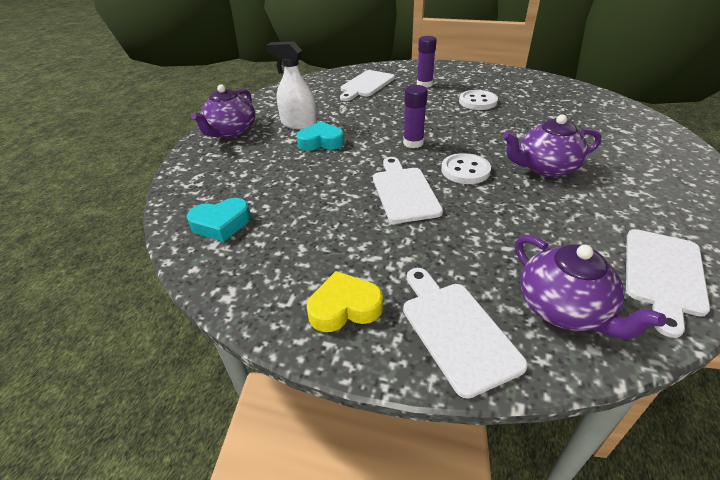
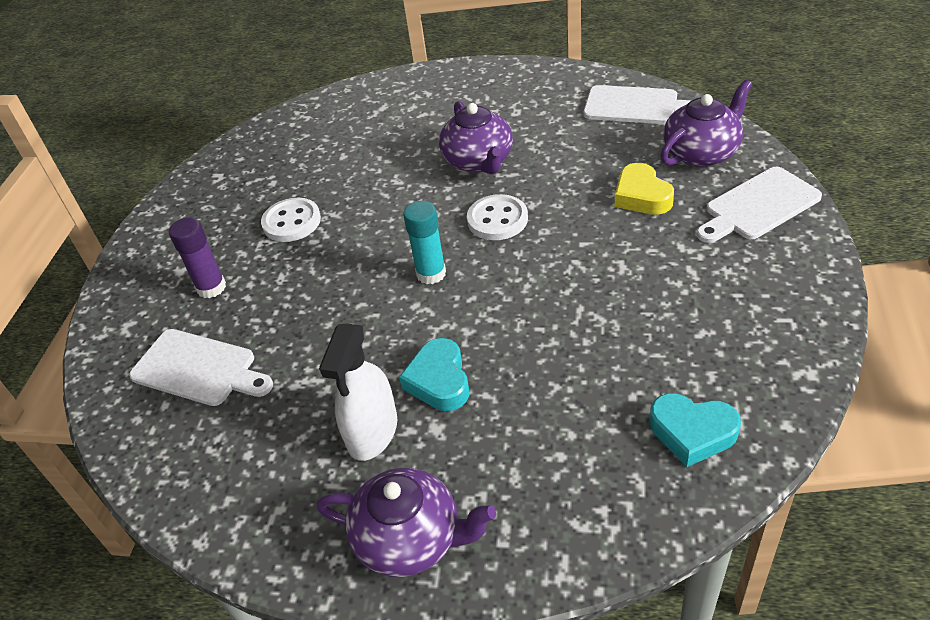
camera: 95 degrees left, 5 degrees up
(221, 224) = (692, 432): turquoise heart -> turquoise heart turned 135 degrees clockwise
(344, 307) = (772, 277): yellow heart -> yellow heart (642, 196)
(404, 192) = (559, 265): white cutting board -> none
(413, 143) = (431, 273): purple glue stick -> turquoise glue stick

